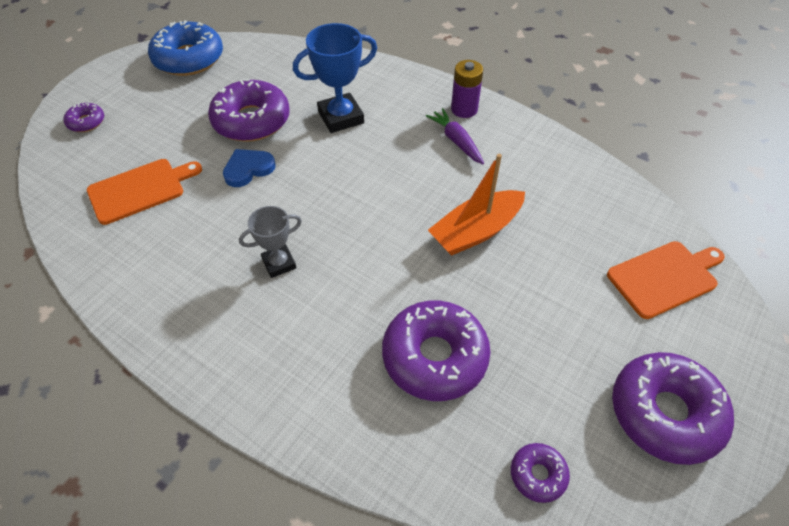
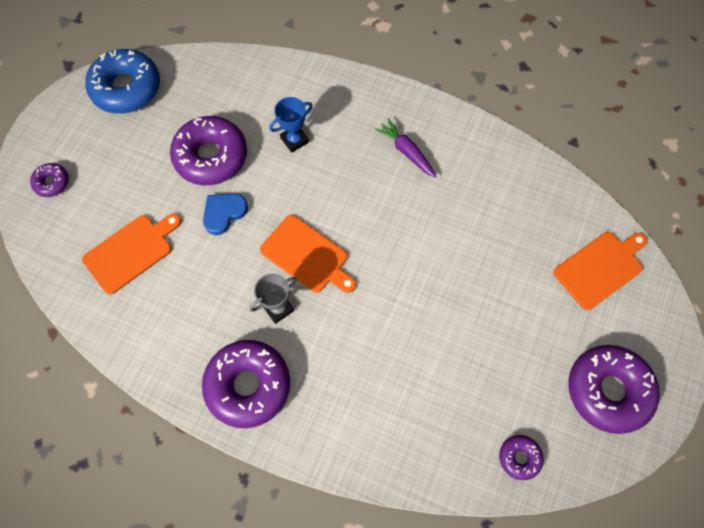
camera: 10 degrees left, 15 degrees up
(325, 218) = (307, 256): none -> orange cutting board
(341, 117) = (294, 140): blue trophy -> blue trophy, size x0.62
(434, 357) = (426, 374): purple donut -> purple donut (248, 385)
(464, 109) = (407, 113): purple battery -> none
(476, 231) = (439, 248): orange boat -> none

